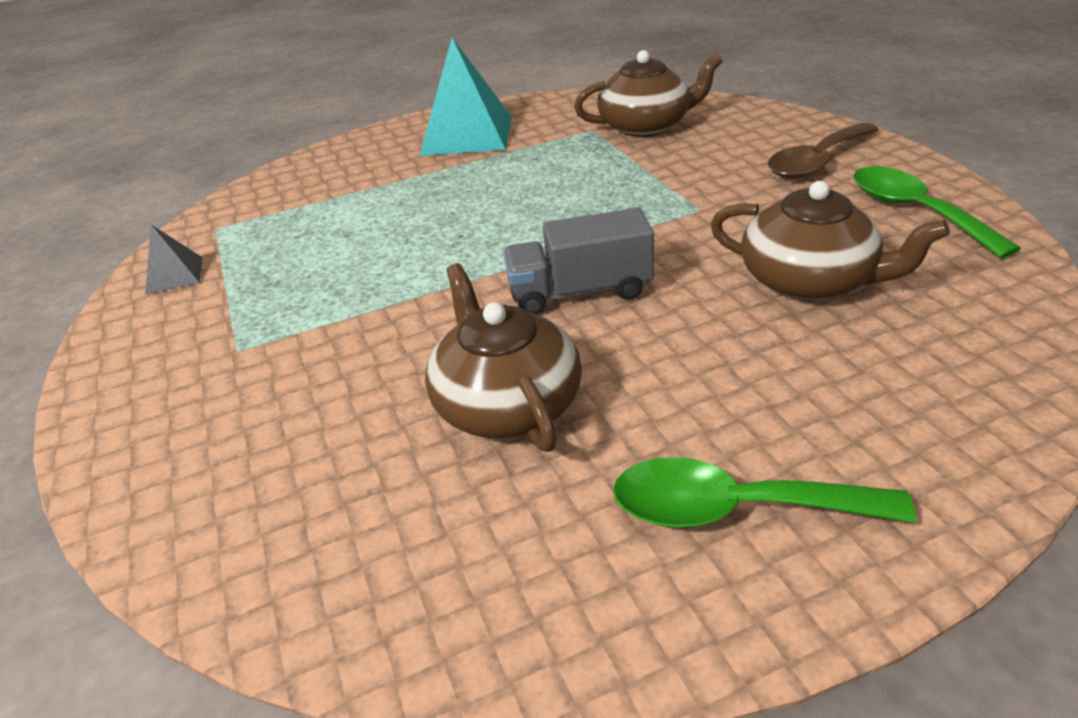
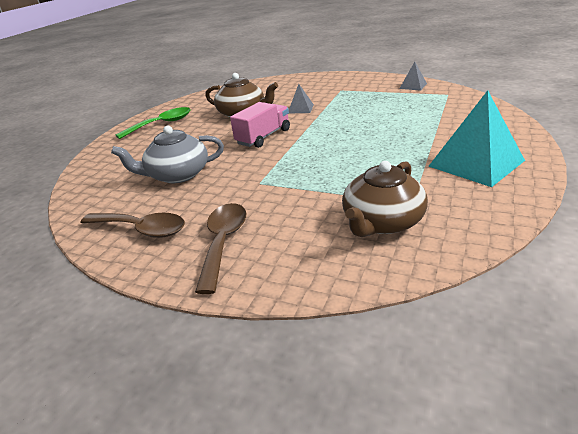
camera: 135 degrees right, 5 degrees down
(403, 335) = (300, 109): none -> grey pyramid
(580, 292) = (263, 137): grey truck -> pink truck
(809, 280) = (177, 175): brown teapot -> grey teapot
(915, 211) = (141, 229): green spoon -> brown spoon

